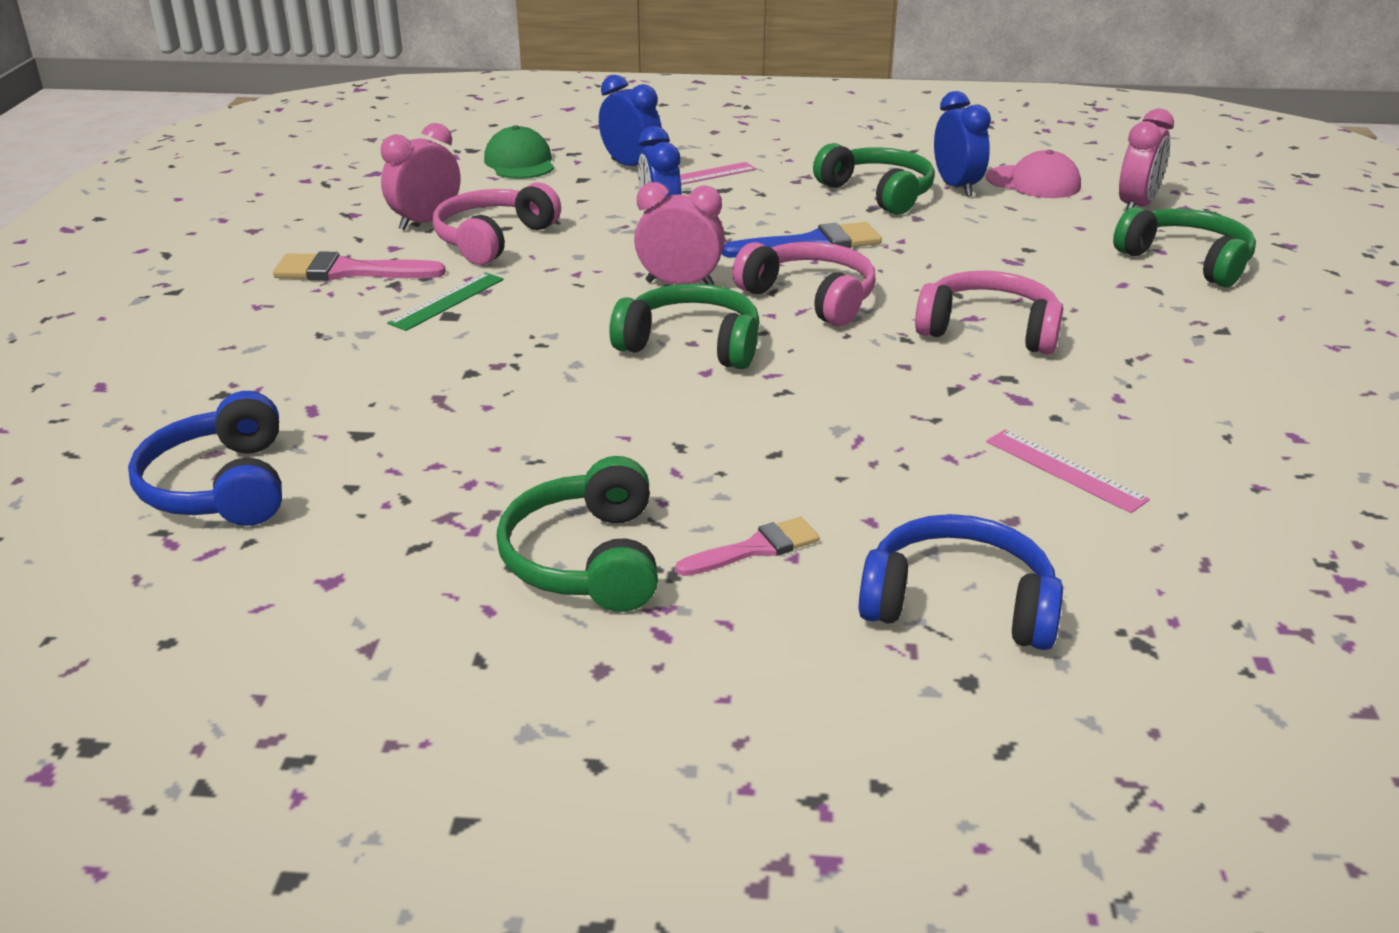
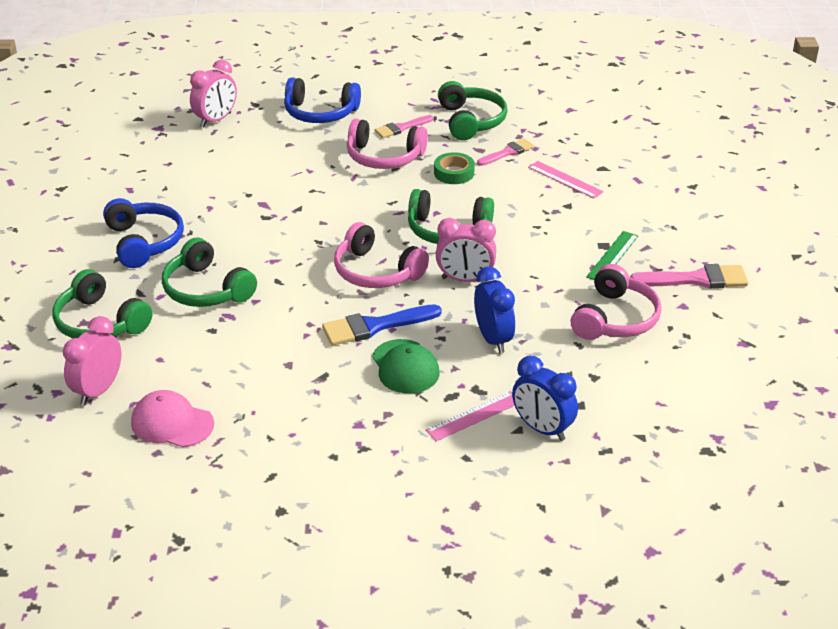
camera: 175 degrees right, 5 degrees up
(221, 486) = (647, 141): blue headphones -> blue headphones (144, 242)
(426, 222) = (678, 336): pink clock -> pink clock (216, 120)
(520, 162) = (648, 429): green cap -> green cap (405, 367)
(533, 475) = (507, 152): none -> pink brush
(658, 438) = (454, 173): none -> green tape
(878, 193) = (316, 397): green headphones -> green headphones (206, 289)
(956, 187) = (244, 412): blue clock -> none
(989, 330) = (266, 250): pink headphones -> pink headphones (384, 157)
(1065, 470) = (256, 167): pink ruler -> pink ruler (565, 179)

